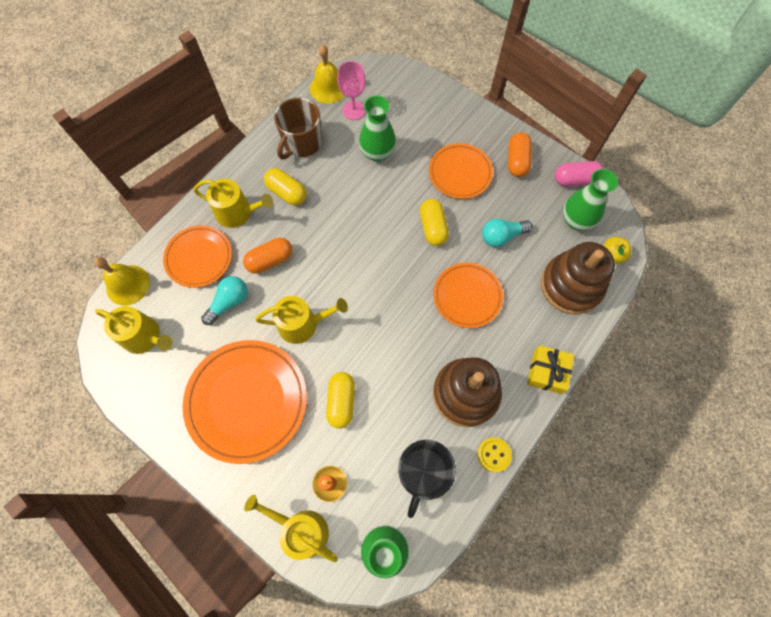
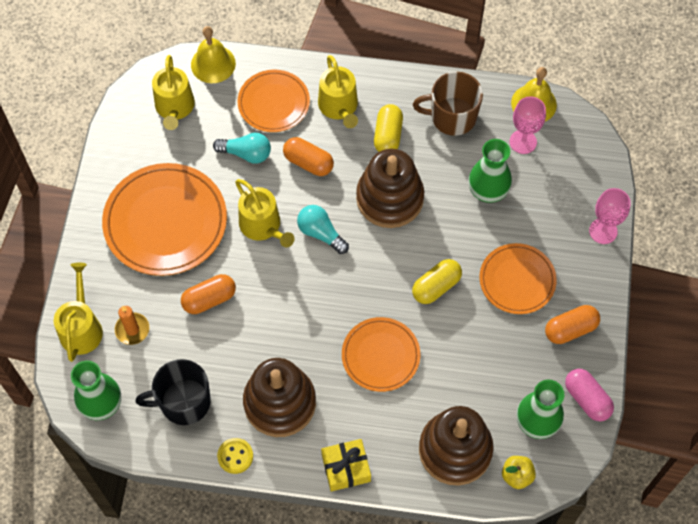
camera: 60 degrees right, 5 degrees down
(340, 219) = (389, 198): none -> brown stacking toy
(341, 402) = (209, 299): yellow capsule -> orange capsule
(454, 101) = (603, 231): none -> pink goblet
(502, 236) = (468, 356): turquoise light bulb -> turquoise light bulb (321, 233)

